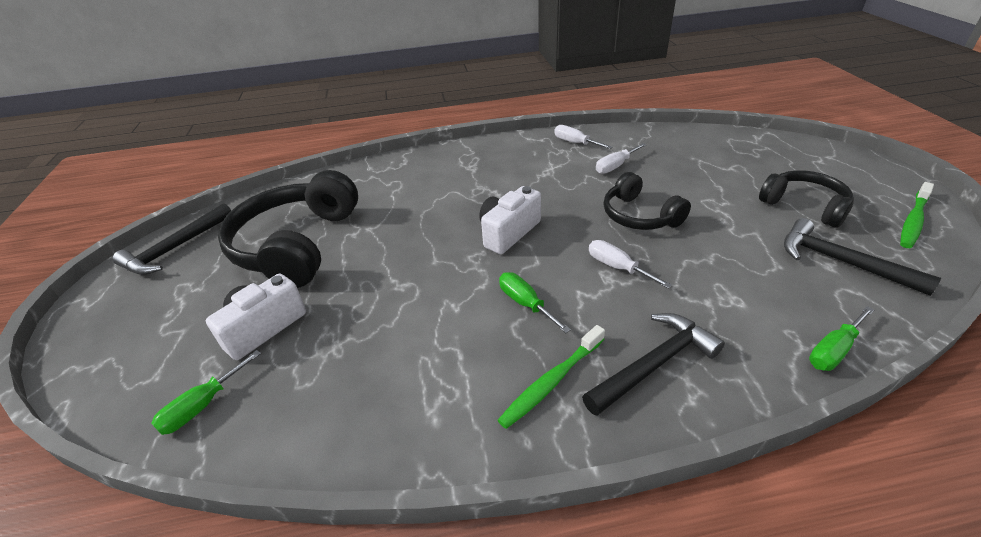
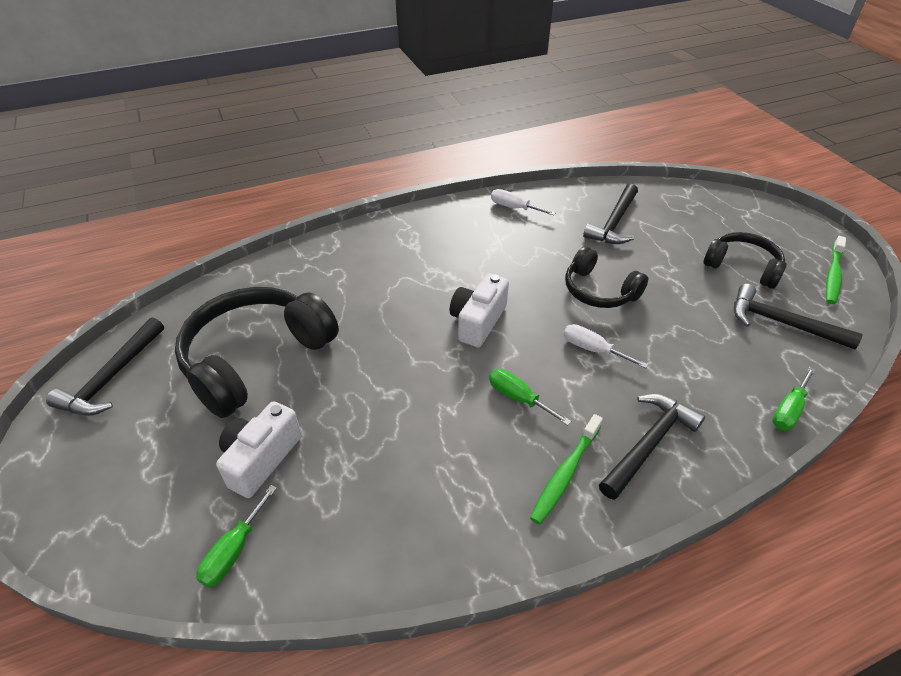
camera: 15 degrees left, 5 degrees up
(297, 244) = (256, 358): black headphones -> black headphones turned 45 degrees clockwise
(615, 166) = (562, 234): white screwdriver -> none
(671, 160) = (614, 223): none -> black hammer

